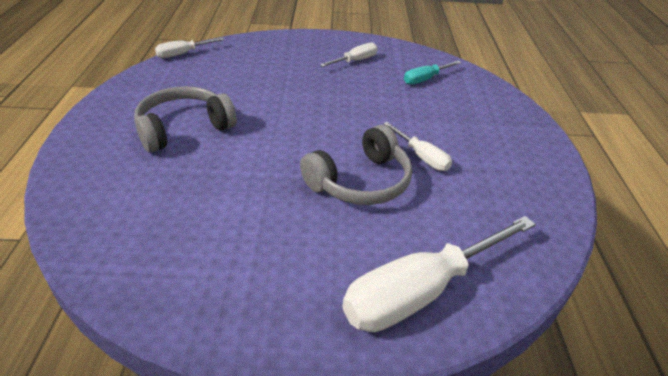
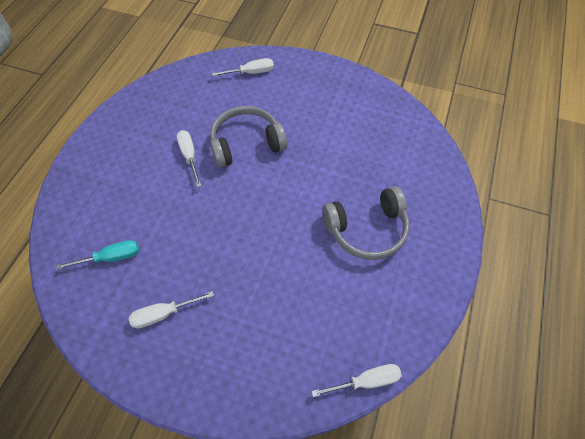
camera: 160 degrees left, 20 degrees up
(419, 292) = (251, 72): white screwdriver -> white screwdriver, size x0.50

